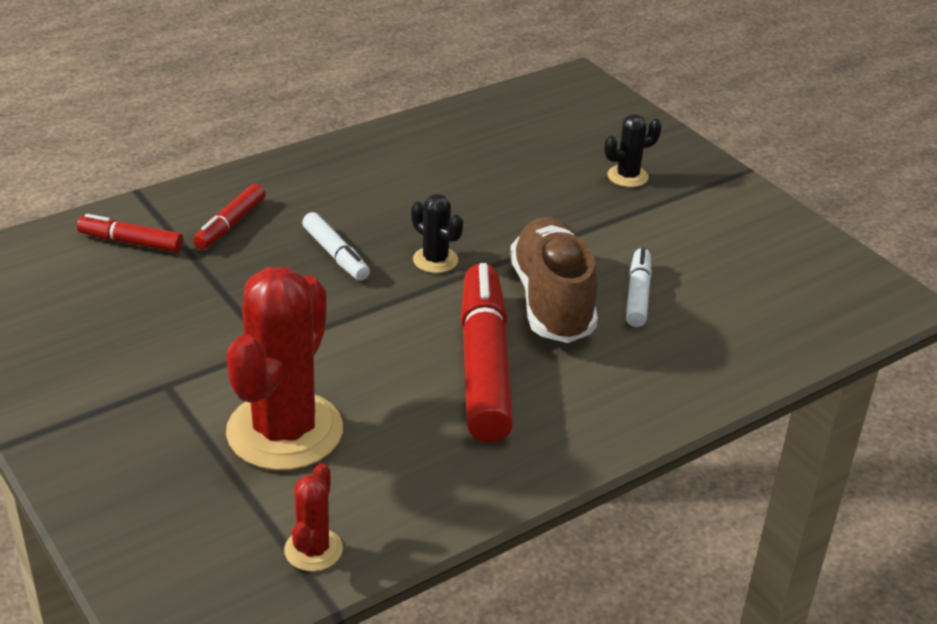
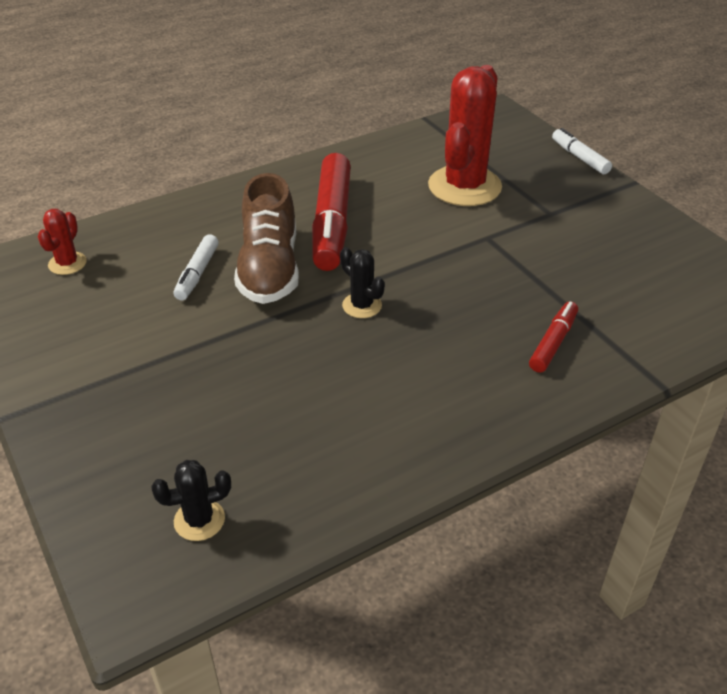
camera: 175 degrees left, 5 degrees up
(131, 242) = (635, 324): red marker -> none
(313, 550) = (437, 136): red cactus -> red cactus (67, 263)
(335, 255) = (450, 311): white marker -> white marker (579, 157)
(627, 176) = (146, 406): black cactus -> black cactus (199, 520)

